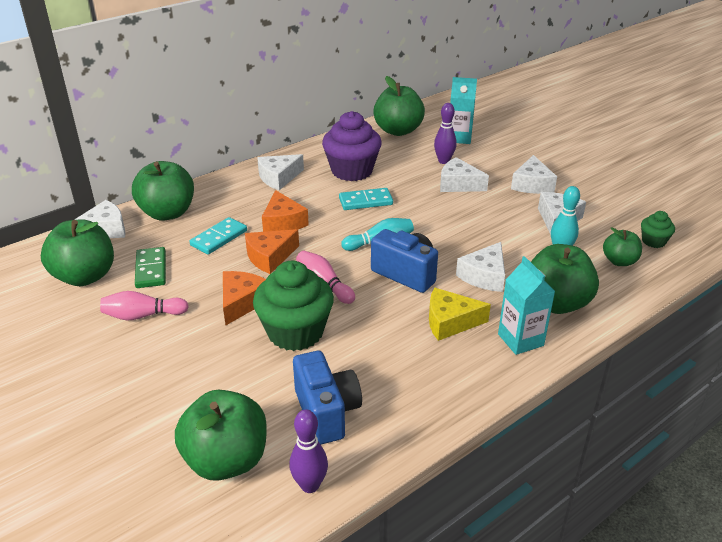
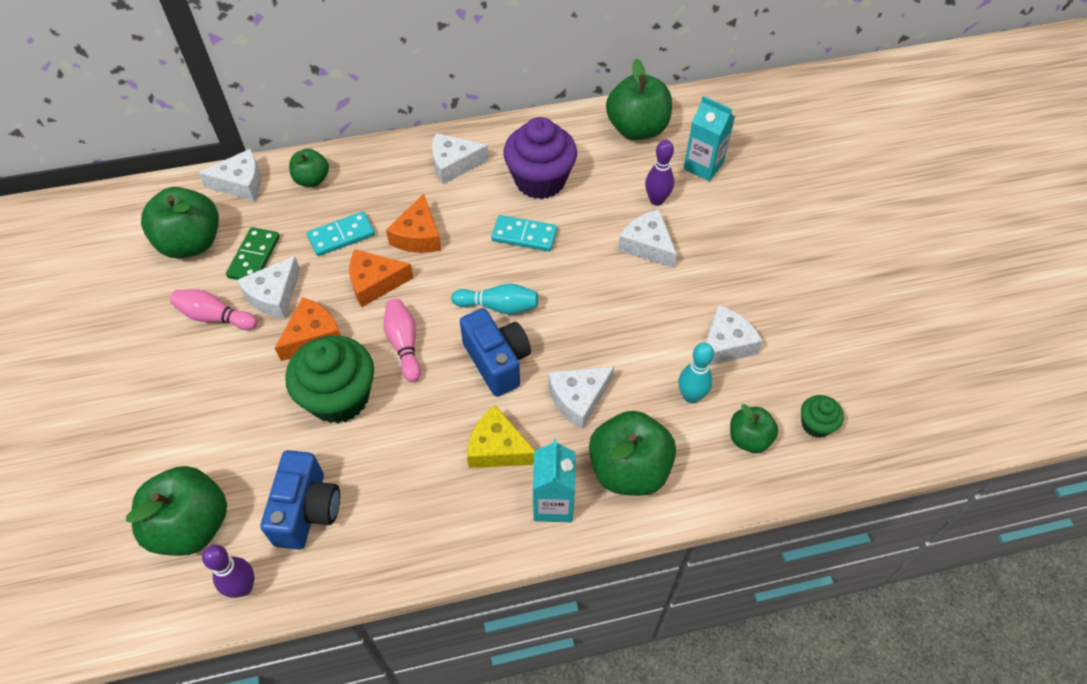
camera: 25 degrees right, 20 degrees up
(167, 213) = (312, 180): green apple -> green apple, size x0.57
(532, 184) = (736, 277): white cheese -> white cheese (274, 295)

